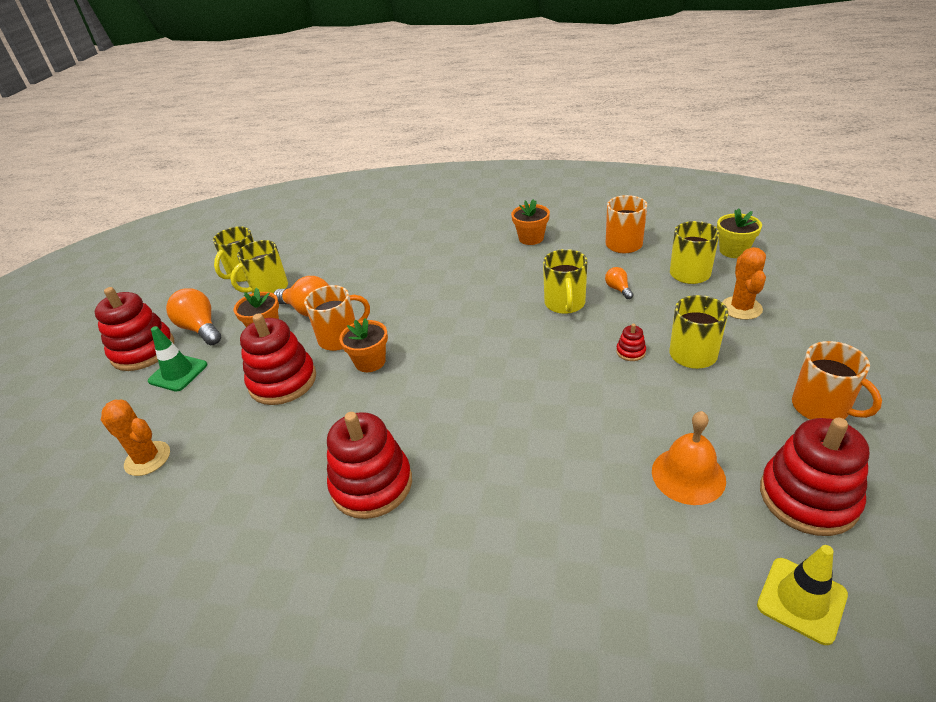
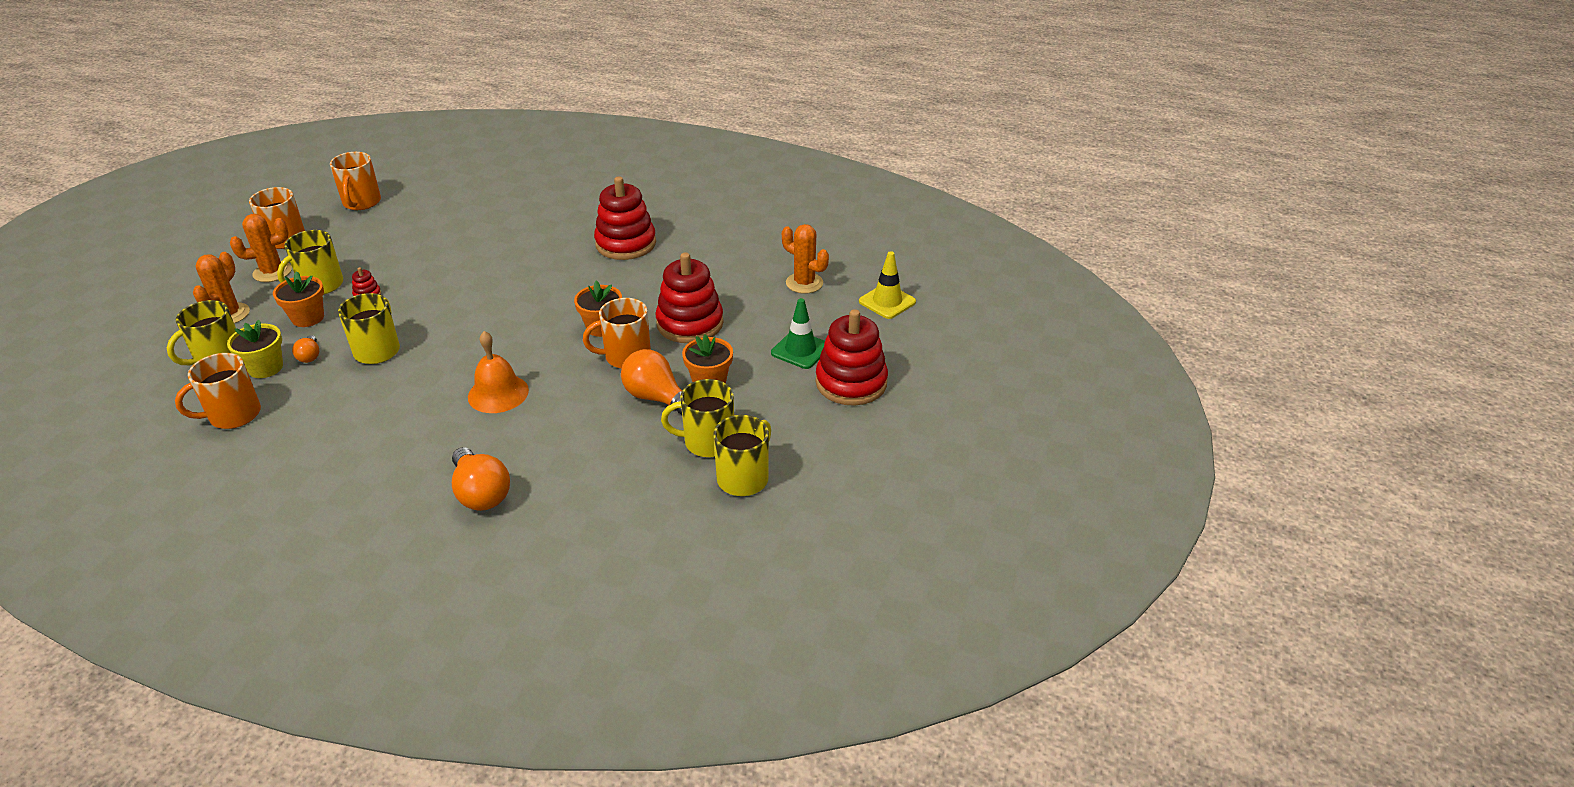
camera: 175 degrees left, 0 degrees up
(200, 329) = (789, 398): orange light bulb -> orange light bulb (481, 493)
(269, 289) = (707, 442): yellow mug -> yellow mug turned 150 degrees counterclockwise
(531, 238) = (330, 452): orange flower pot -> orange flower pot (308, 318)
(688, 475) = (416, 220): orange bell -> orange bell (498, 393)
(733, 251) = (138, 378): yellow flower pot -> yellow flower pot (265, 368)
(767, 359) = (272, 272): none -> orange cactus
(801, 600) = (418, 173): yellow traffic cone -> yellow traffic cone (887, 302)
(808, 497) = (361, 202): red stacking toy -> orange mug

